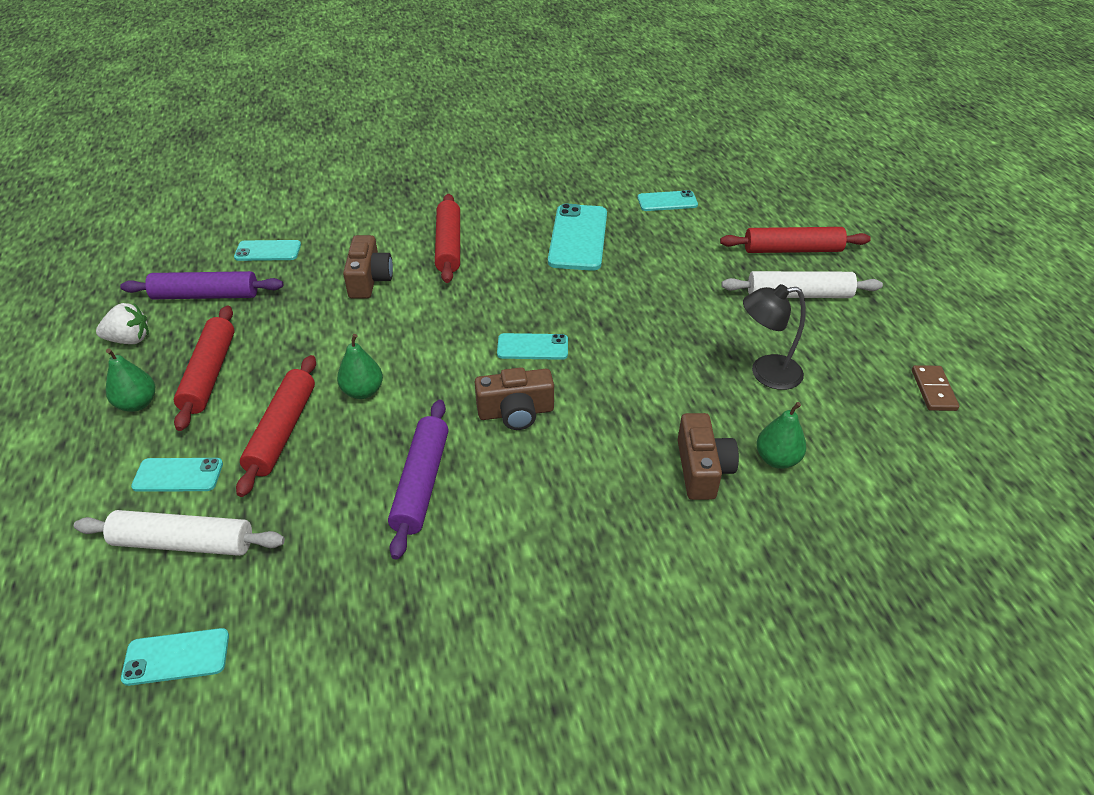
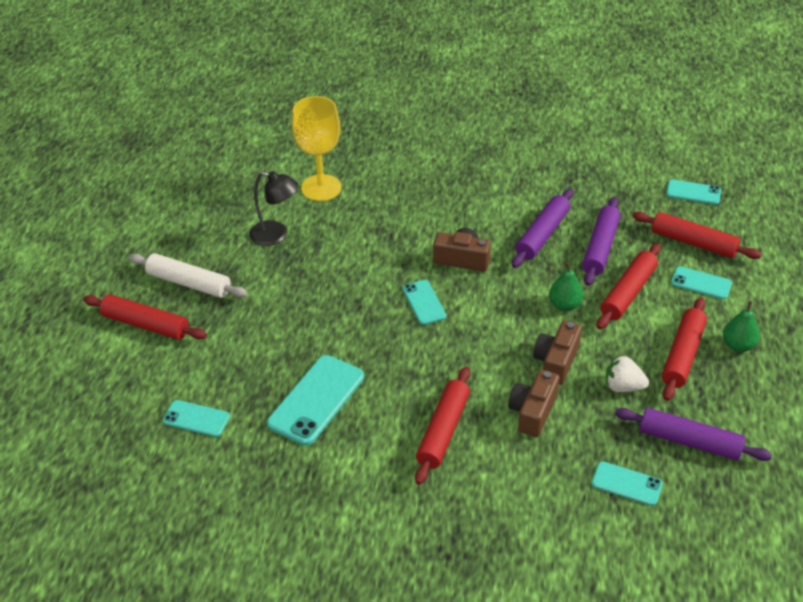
camera: 155 degrees left, 0 degrees up
(129, 339) = (755, 410): white strawberry -> white strawberry (623, 386)
(184, 542) = (693, 243): white rolling pin -> red rolling pin
(330, 488) = (600, 247): none -> purple rolling pin
(532, 347) = (424, 302): turquoise phone -> turquoise phone turned 45 degrees clockwise
(702, 469) = (369, 195): brown camera -> brown camera (556, 361)
(777, 459) = (321, 188): green pear -> yellow goblet
(933, 390) = (184, 195): brown domino -> none

